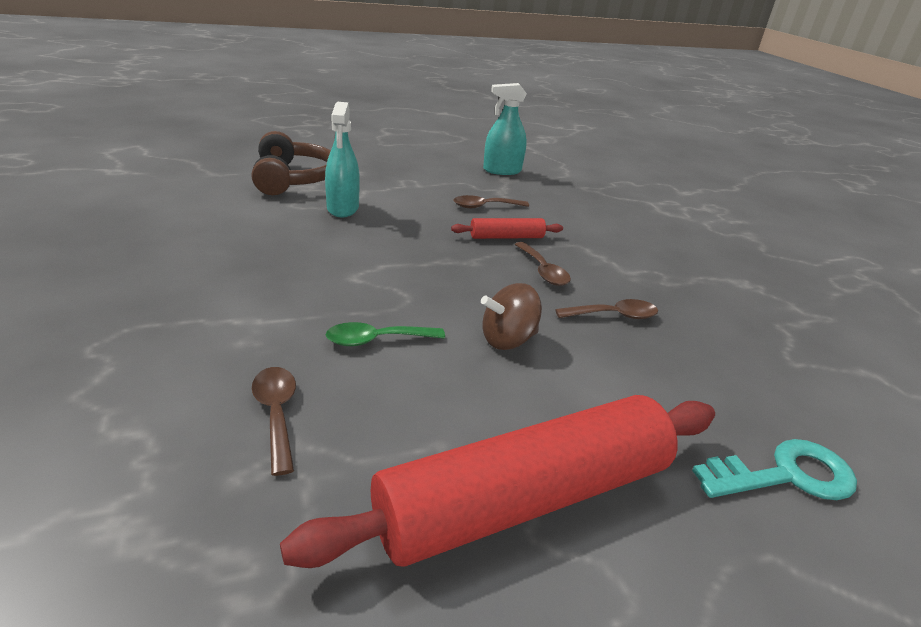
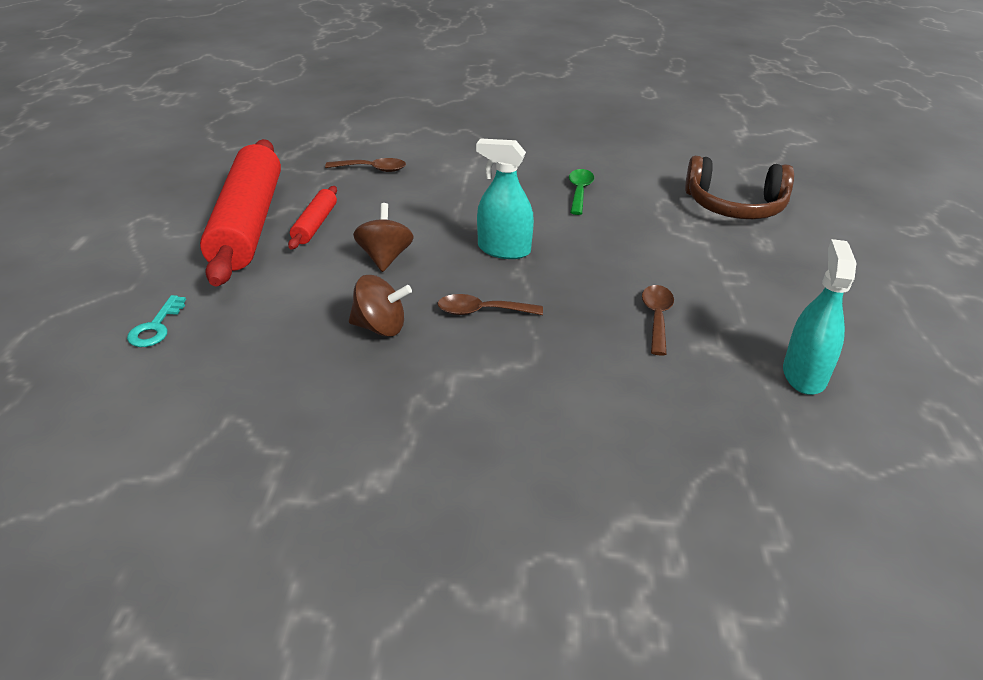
camera: 115 degrees right, 5 degrees up
(343, 208) = (655, 223): turquoise spray bottle -> turquoise spray bottle (504, 250)
(376, 340) = (420, 206): green spoon -> green spoon (579, 191)
(506, 237) = (566, 310): red rolling pin -> red rolling pin (315, 225)
(614, 315) = (380, 327): brown spoon -> brown spinning top
(785, 475) = (156, 327): turquoise key -> turquoise key, size x0.64

